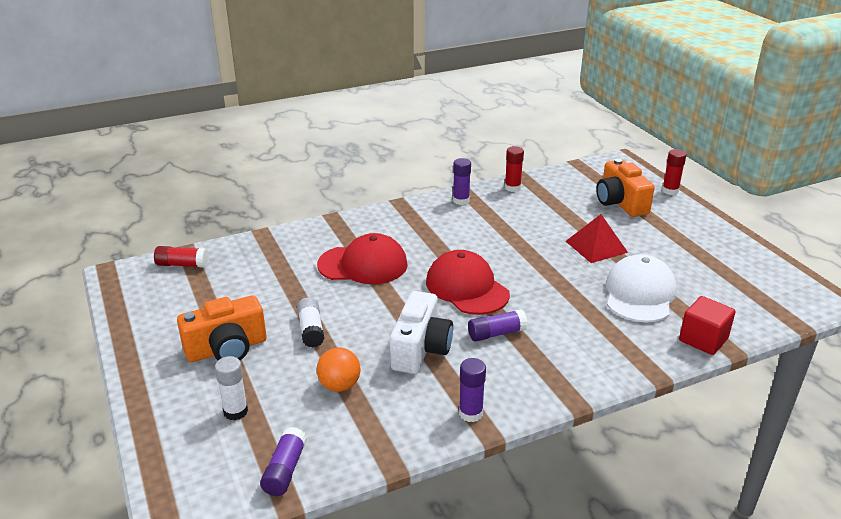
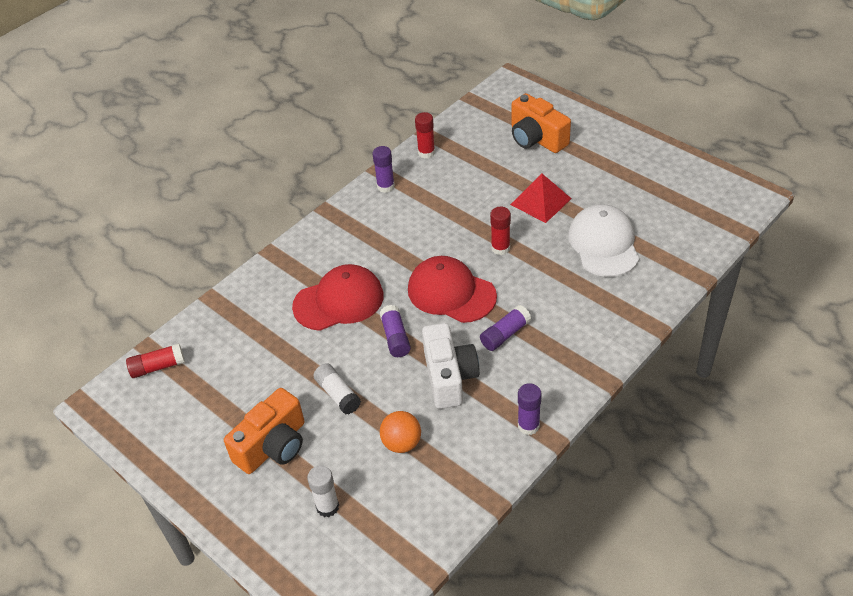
camera: 20 degrees left, 15 degrees up
(285, 470) = (409, 544): purple glue stick -> purple glue stick (395, 337)
(670, 191) = (574, 107): red glue stick -> red glue stick (500, 248)
(703, 340) = (676, 275): red cube -> none

